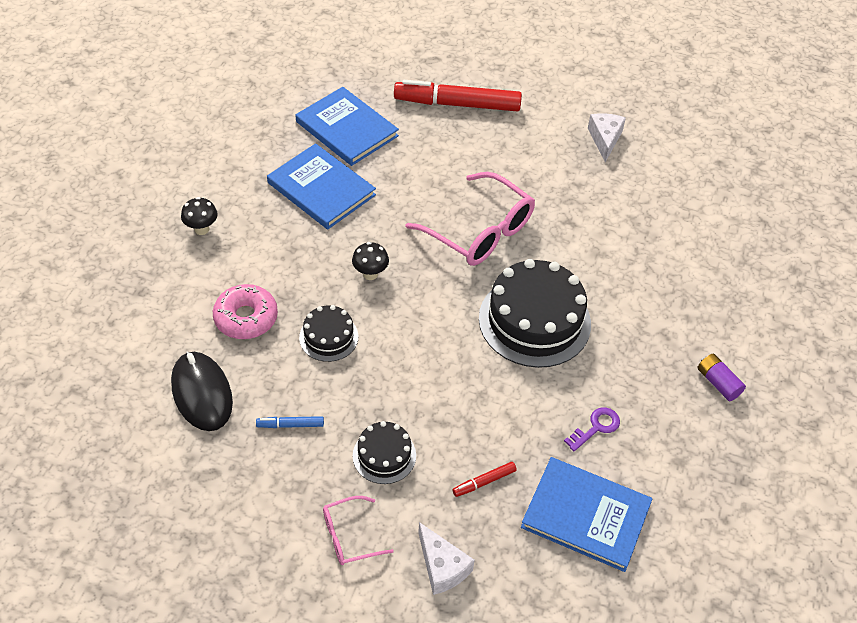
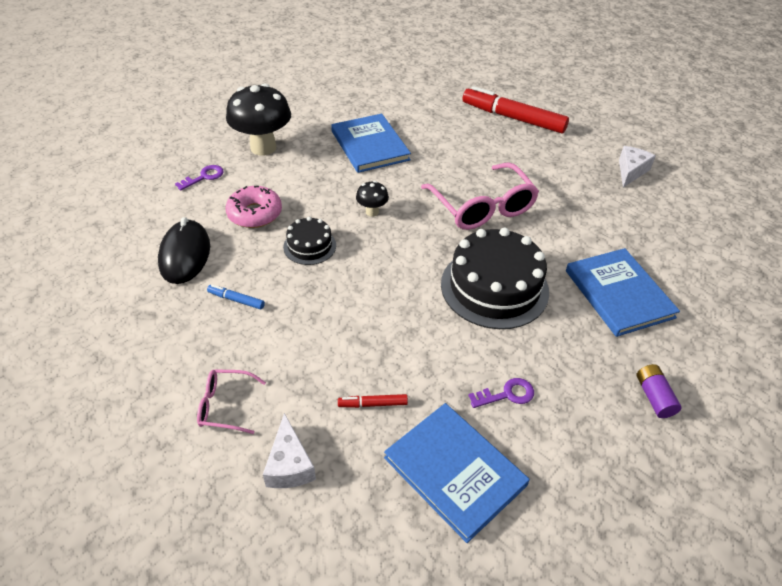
camera: 25 degrees right, 5 degrees down
(158, 290) = (204, 177): none -> purple key
(202, 229) = (263, 147): black mushroom -> black mushroom, size x2.12
(347, 129) = (414, 113): blue book -> blue book (619, 294)
(384, 455) = (297, 350): black cake -> none

